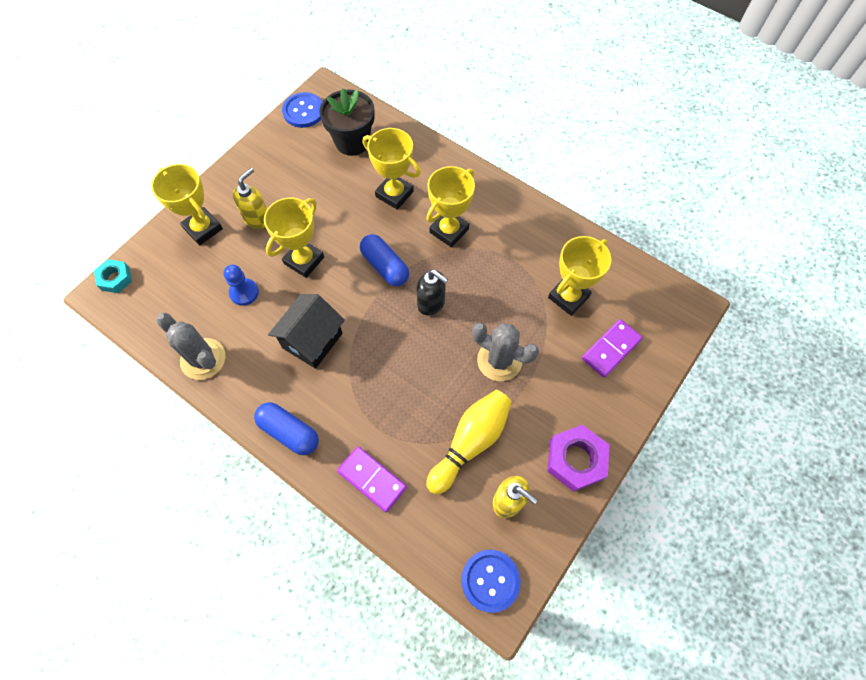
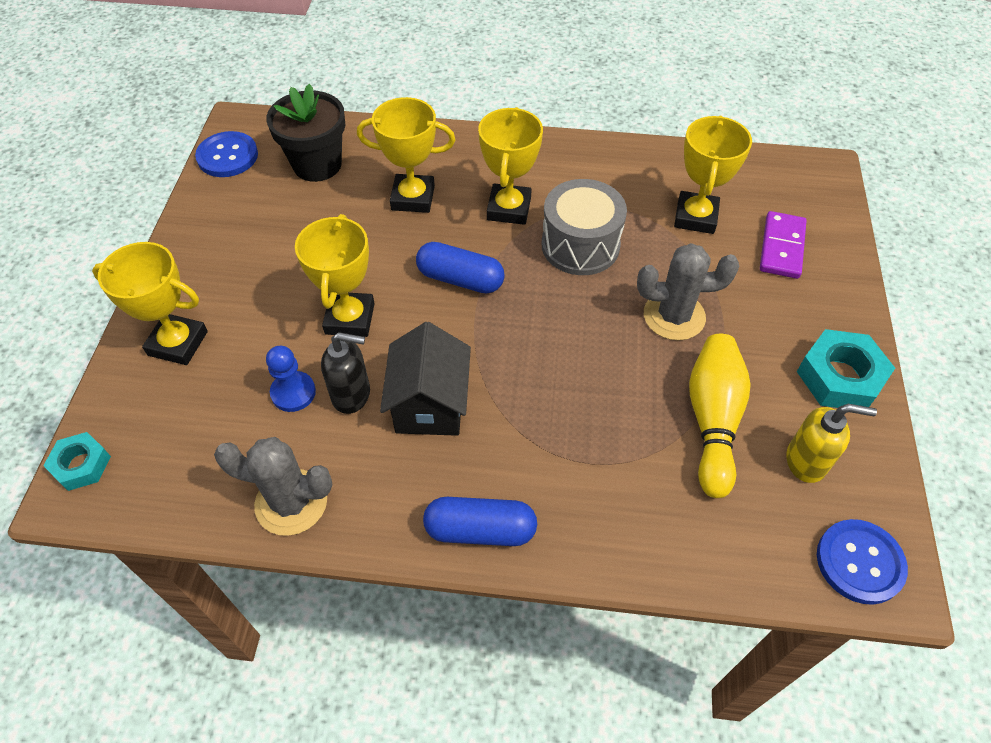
camera: 30 degrees left, 10 degrees down
(257, 219) = (250, 298): yellow soap dispenser -> none
(372, 479) = (630, 527): purple domino -> none
(431, 303) = (548, 293): black soap dispenser -> black soap dispenser (352, 395)
(476, 280) = (580, 245): none -> grey drum
(575, 460) = (840, 377): purple nut -> turquoise nut

